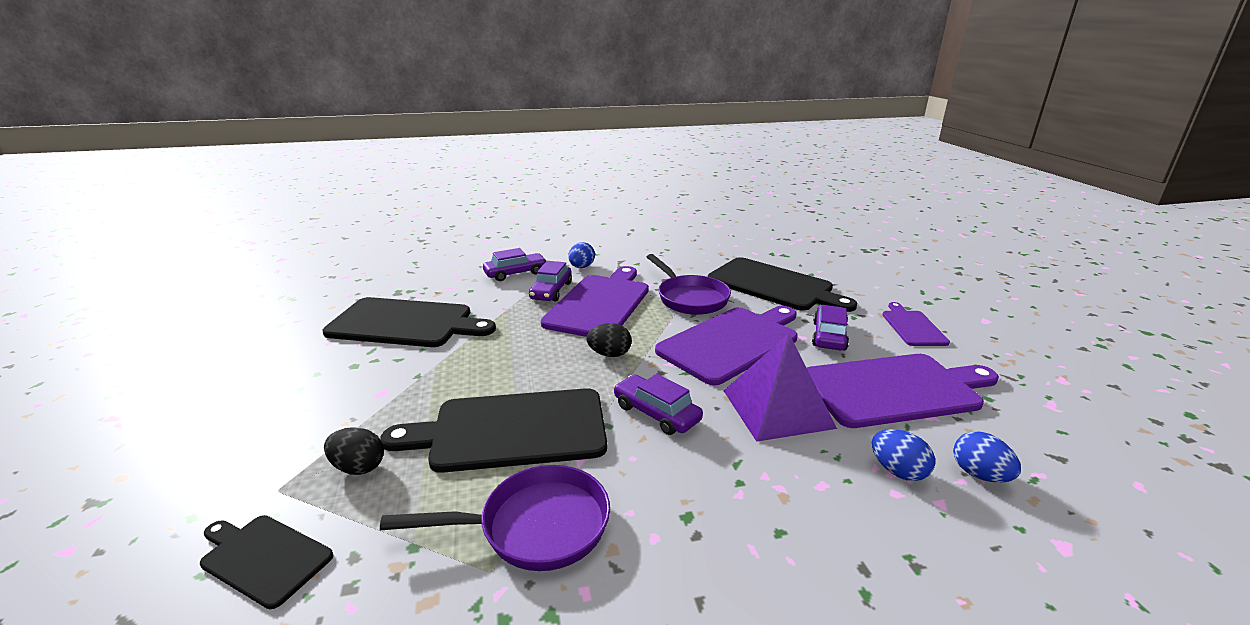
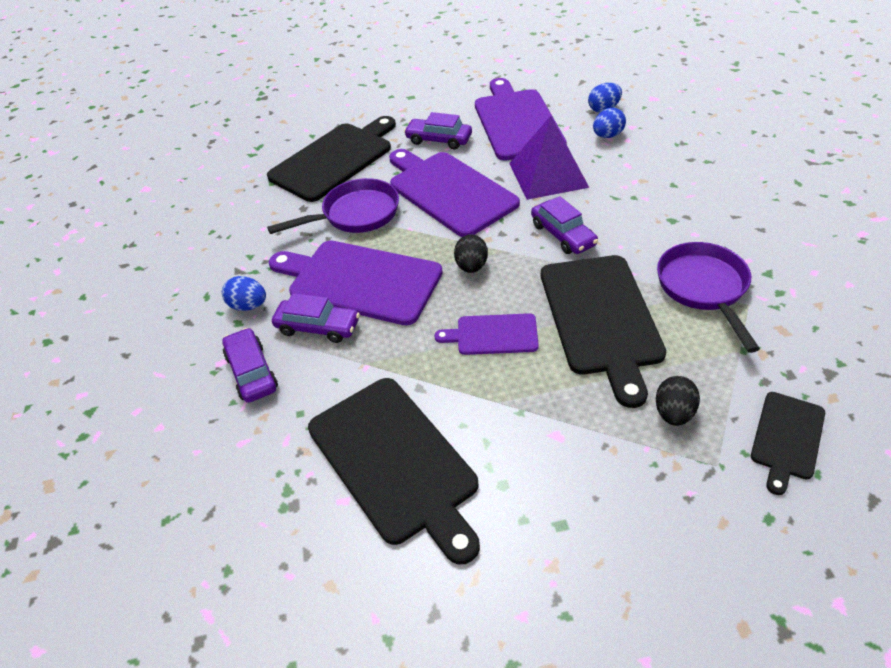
camera: 85 degrees left, 20 degrees up
(405, 323) = (395, 462): black cutting board -> black cutting board turned 135 degrees clockwise
(656, 413) = (563, 235): purple car -> purple car turned 75 degrees counterclockwise
(912, 327) = (425, 99): purple cutting board -> purple cutting board (493, 334)

